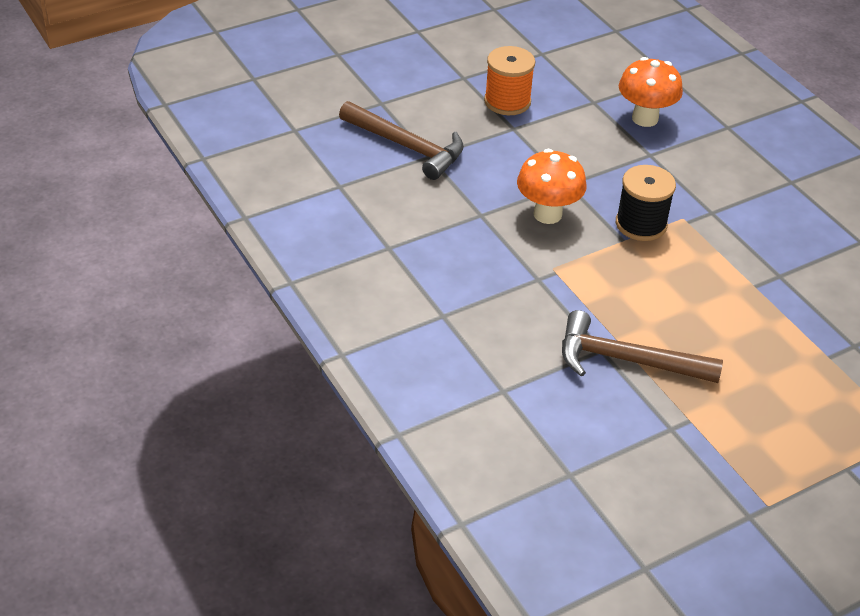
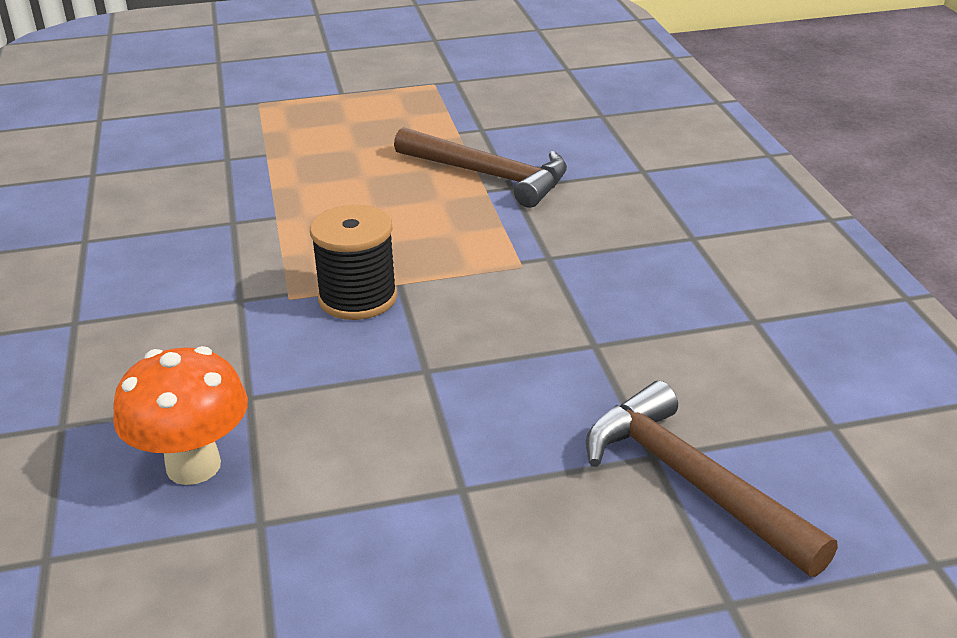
camera: 160 degrees left, 10 degrees down
(507, 101) = (442, 554): orange spool -> none
(547, 214) = (488, 330): orange mushroom -> none

